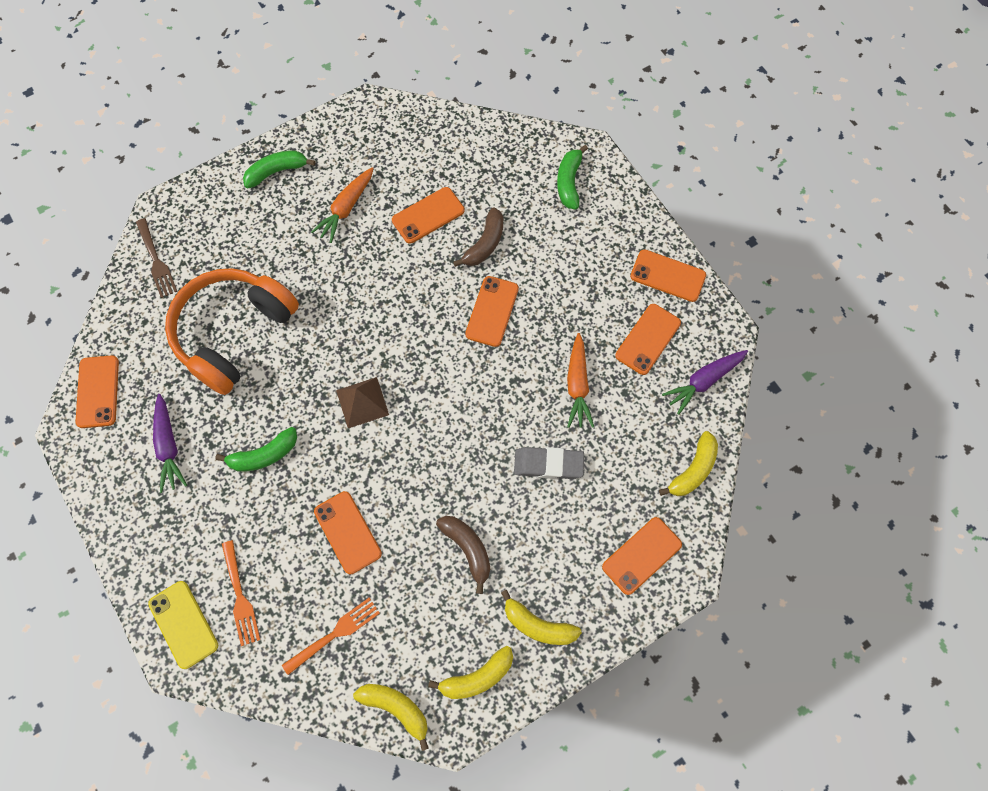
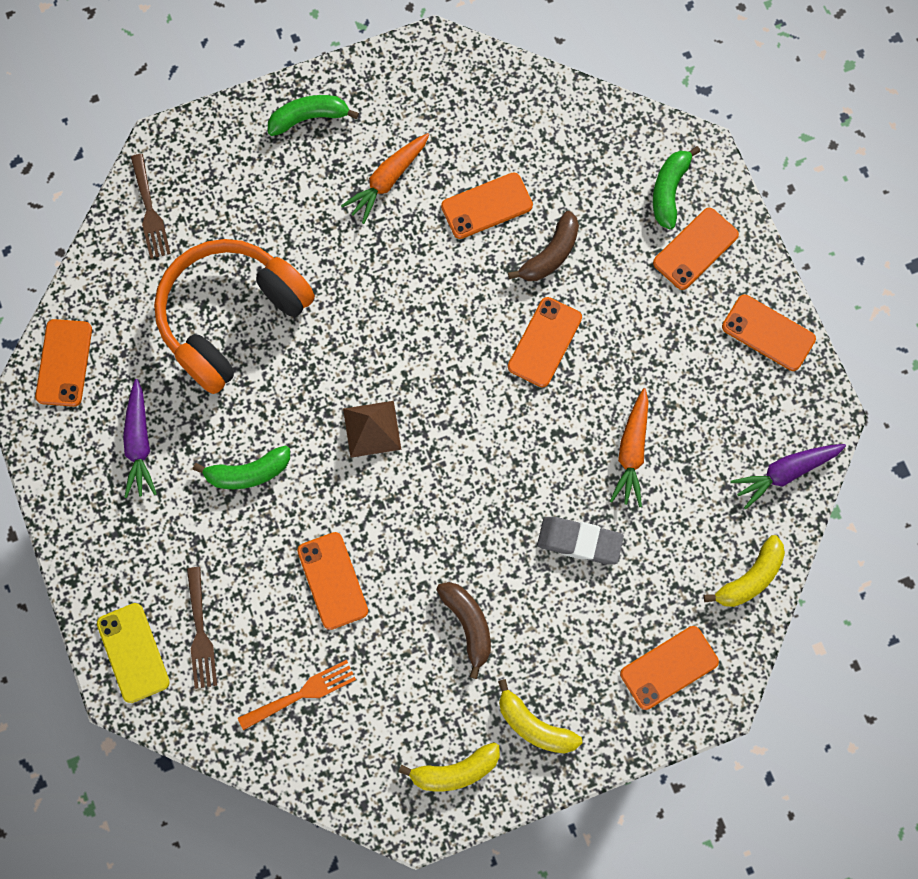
camera: 10 degrees right, 5 degrees up
(240, 596) = (200, 633): orange fork -> brown fork
(396, 708) = (359, 789): yellow banana -> none
(648, 339) = (727, 409): orange phone -> orange phone (695, 249)

